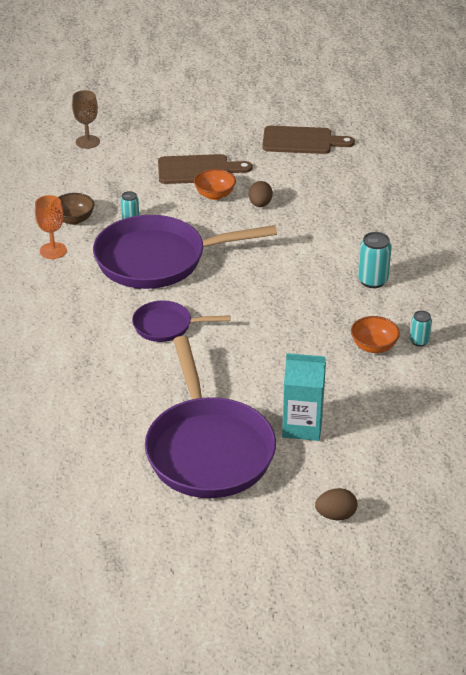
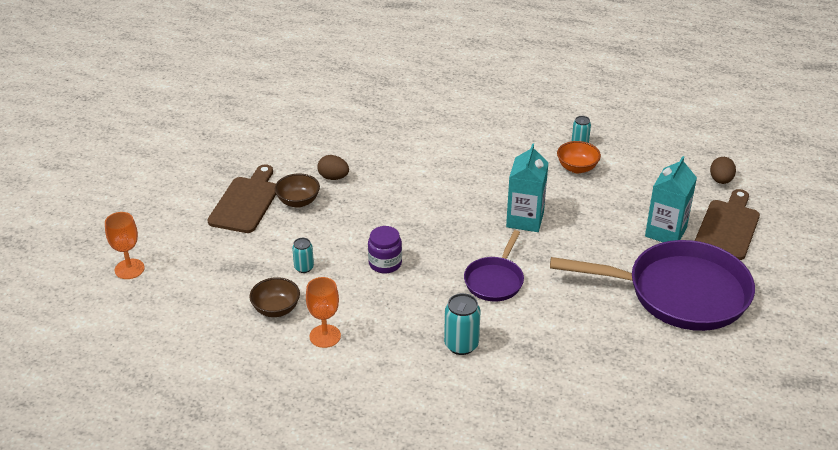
camera: 70 degrees left, 0 degrees up
(87, 142) = (129, 269): brown goblet -> orange goblet
(158, 260) = (385, 263): purple pan -> purple jar
(215, 195) = (298, 201): orange bowl -> brown bowl
(266, 327) = (525, 219): none -> turquoise carton
(301, 141) = (244, 127): brown cutting board -> brown cutting board (728, 227)
(335, 515) = (776, 241): brown egg -> brown egg (720, 180)
(372, 280) = (487, 144): turquoise can -> turquoise can (461, 345)

